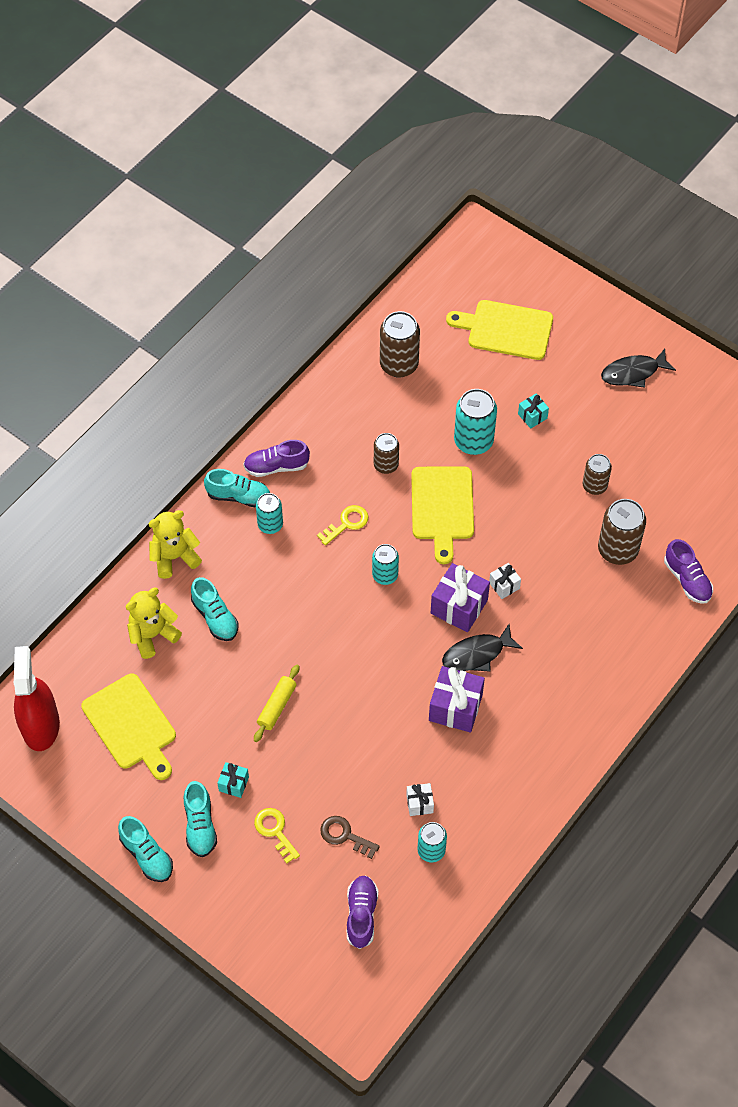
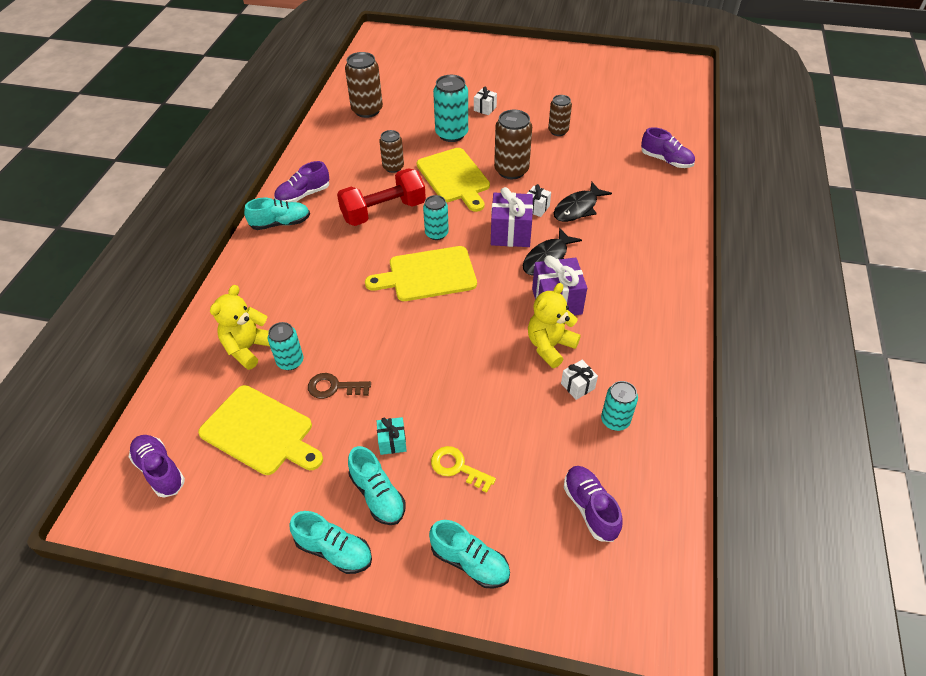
camera: 25 degrees left, 10 degrees down
(40, 725) = (160, 471): red spray bottle -> purple shoe
(174, 557) = (242, 283): yellow teddy bear -> yellow teddy bear (550, 346)
(215, 617) = (303, 313): turquoise shoe -> turquoise shoe (470, 562)
(270, 525) = (318, 233): turquoise can -> turquoise can (290, 361)
(277, 706) = (398, 360): yellow rolling pin -> none
(345, 836) = (527, 442): brown key -> brown key (334, 387)
(346, 523) = (383, 211): yellow key -> red dumbbell
(506, 329) = (433, 72): yellow cutting board -> yellow cutting board (428, 274)
(532, 416) = (485, 108): turquoise gift -> white gift
(617, 550) = (603, 160): brown can -> brown can (511, 170)
(633, 373) = (537, 68): black fish -> black fish (578, 208)

